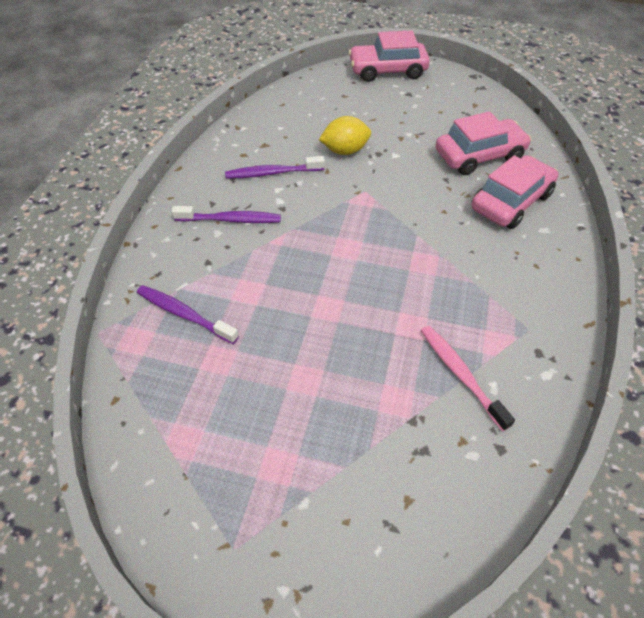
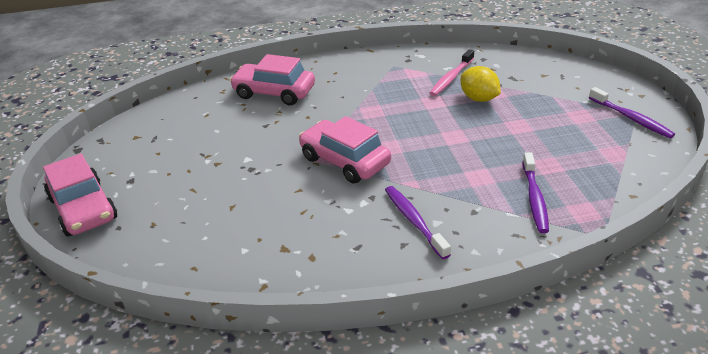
camera: 115 degrees left, 15 degrees down
(272, 173) = (327, 222): purple toothbrush -> purple toothbrush (631, 118)
(345, 151) = (260, 189): yellow lemon -> yellow lemon (478, 99)
(479, 156) = (221, 117): pink car -> pink car (344, 161)

